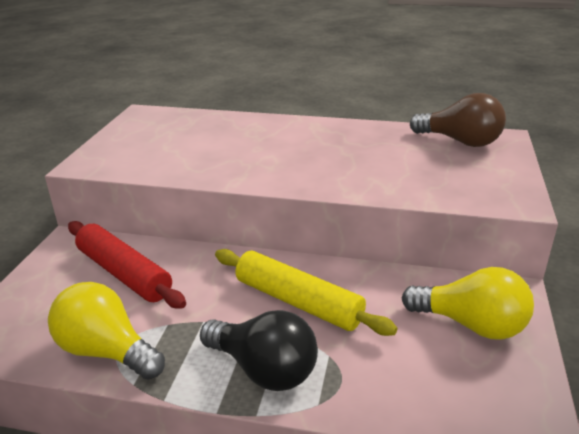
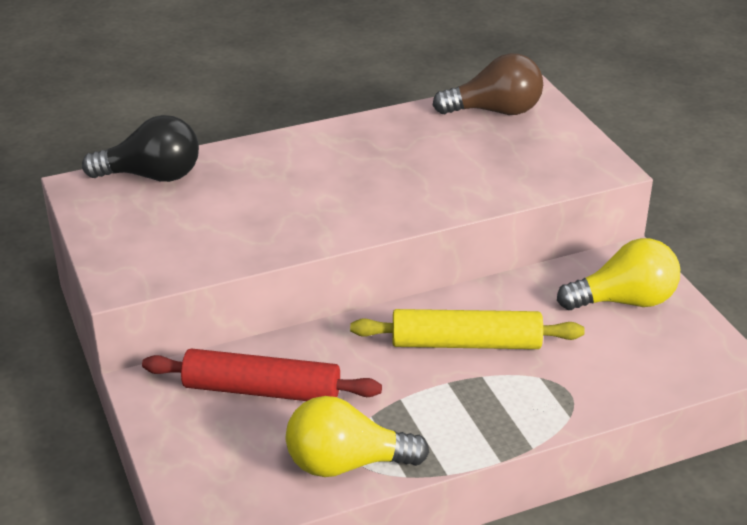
camera: 35 degrees left, 5 degrees up
(264, 369) = (501, 412): black light bulb -> black light bulb (152, 176)

